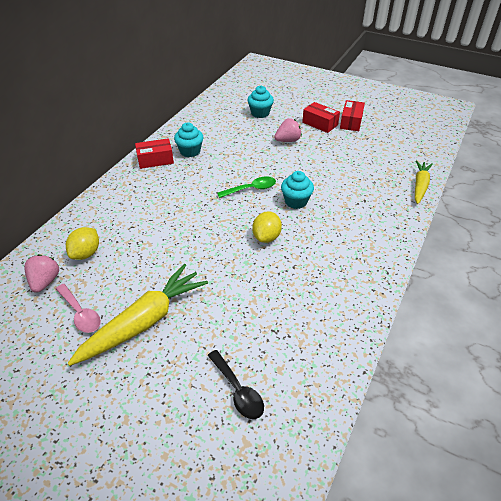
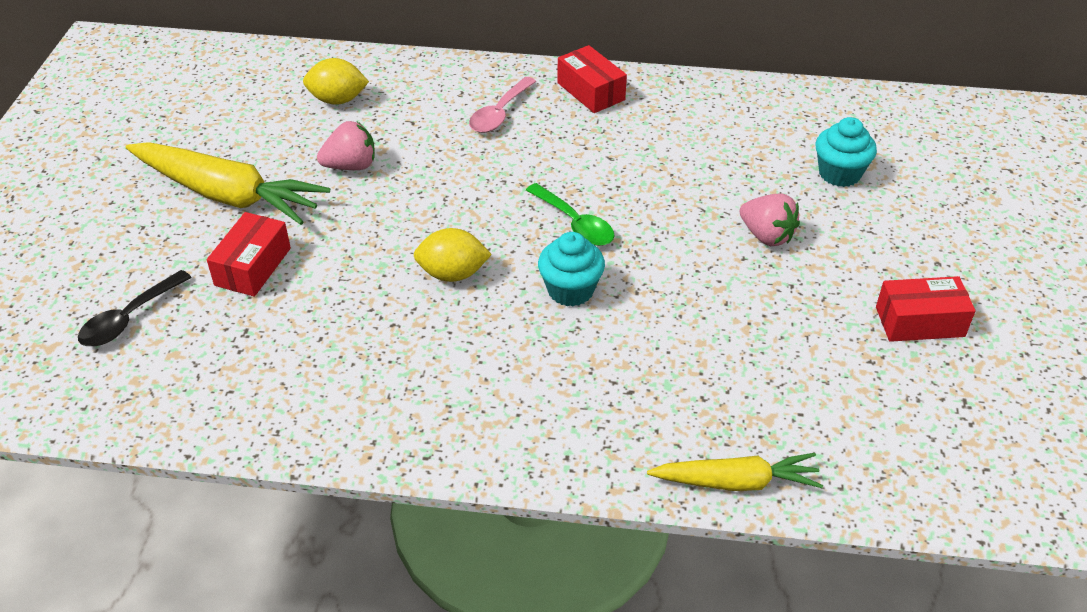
camera: 70 degrees right, 0 degrees up
(45, 281) = (272, 86): pink strawberry -> pink strawberry (351, 166)
(80, 313) = (226, 135): pink spoon -> pink spoon (499, 113)
(190, 151) = (641, 121): turquoise cupcake -> none
(320, 123) = (870, 271): red box -> red box (253, 266)

